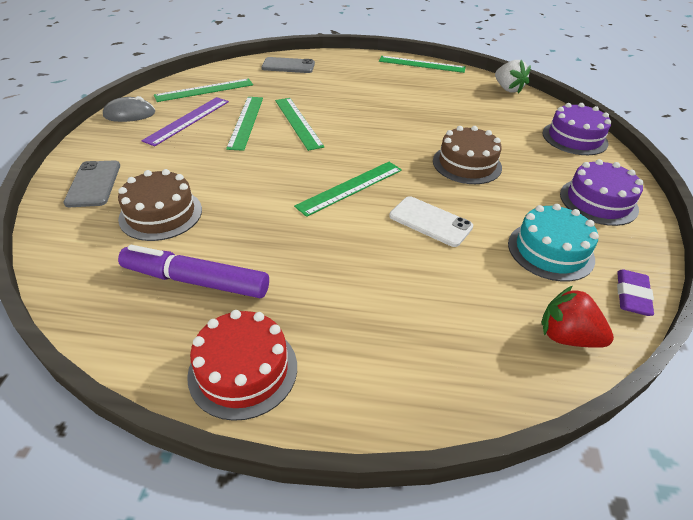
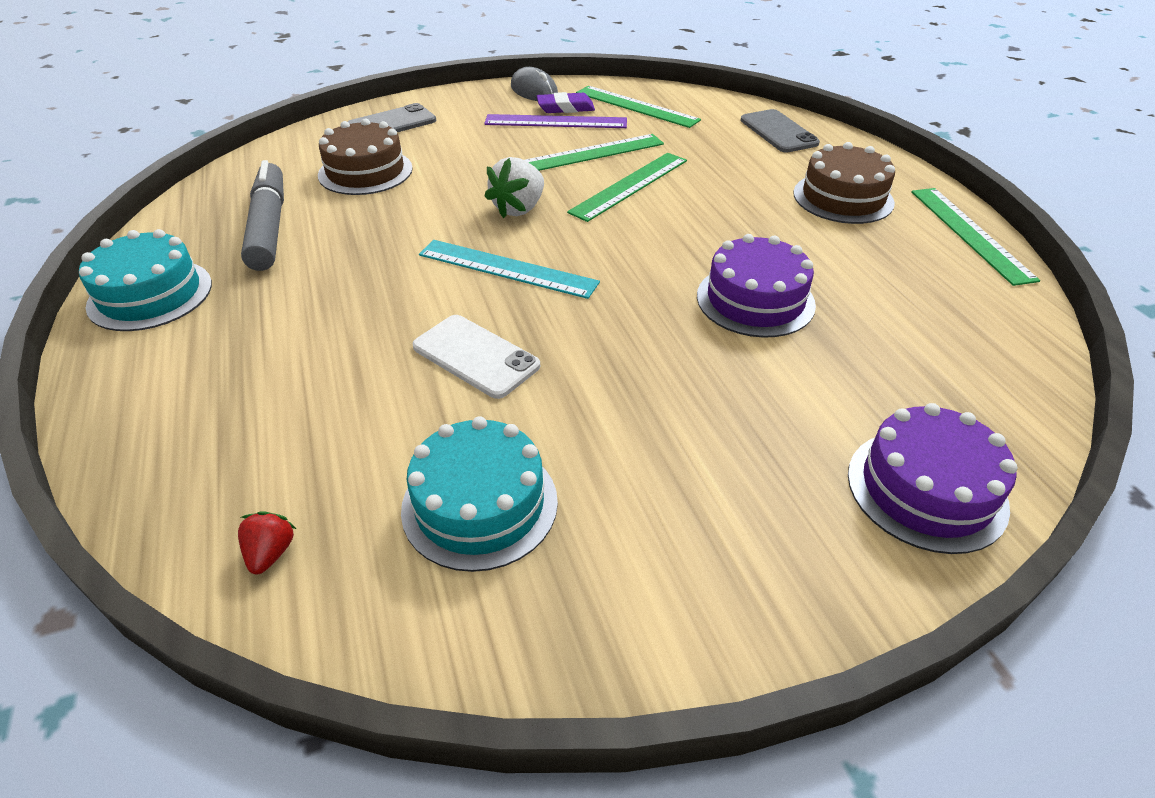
camera: 65 degrees right, 0 degrees up
(196, 281) = (269, 226): purple marker -> grey marker
(243, 370) = (150, 294): red cake -> turquoise cake
(350, 187) = (507, 268): green ruler -> turquoise ruler
(430, 221) = (476, 356): white phone -> white phone turned 60 degrees counterclockwise
(467, 164) = (668, 358): brown cake -> brown cake (843, 198)
(508, 89) = (1025, 354): white strawberry -> white strawberry (519, 209)
(566, 336) = (271, 553): red strawberry -> red strawberry, size x0.56
(598, 201) = (692, 557): purple cake -> purple cake (755, 300)
(632, 296) = (407, 638): purple eraser -> purple eraser (565, 108)

